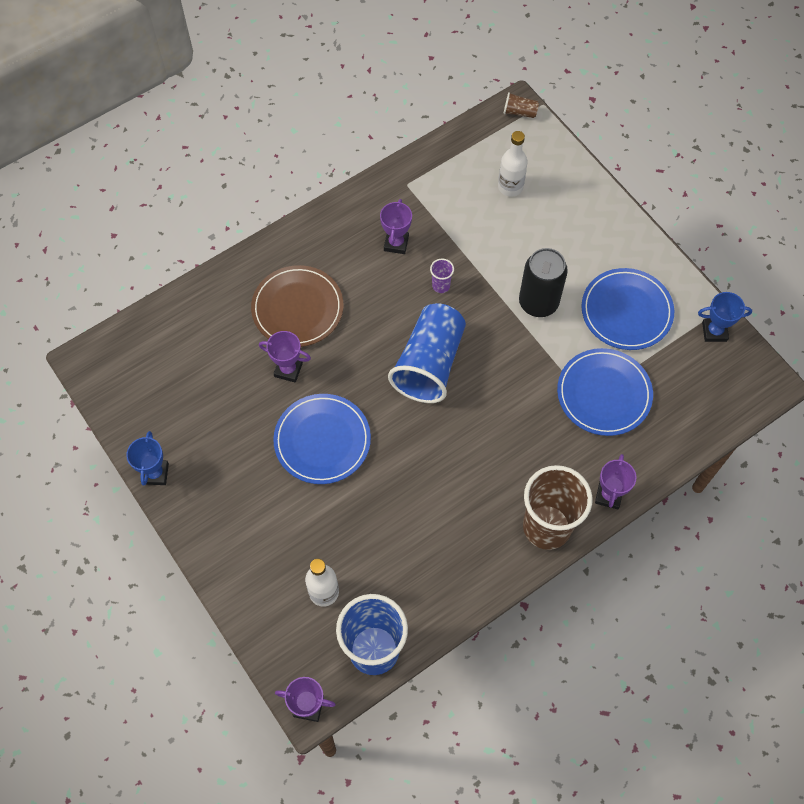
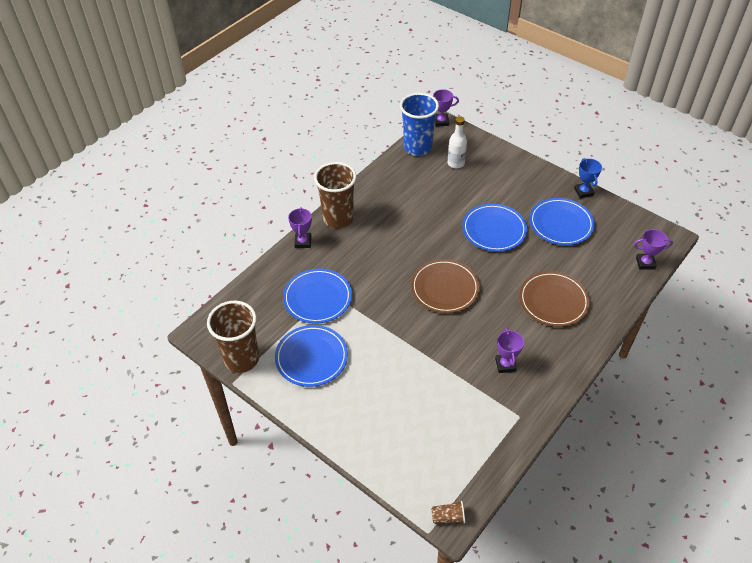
camera: 165 degrees right, 15 degrees down
(222, 424) = (561, 224): none -> blue plate
(288, 370) = (537, 262): purple trophy -> purple trophy (645, 263)
(429, 363) = (444, 288): blue cup -> brown plate
(441, 286) = (458, 341): purple cup -> none
(510, 187) = (432, 437): white bottle -> none
(538, 302) = (380, 347): black can -> none
(714, 331) = (241, 359): blue trophy -> brown cup

